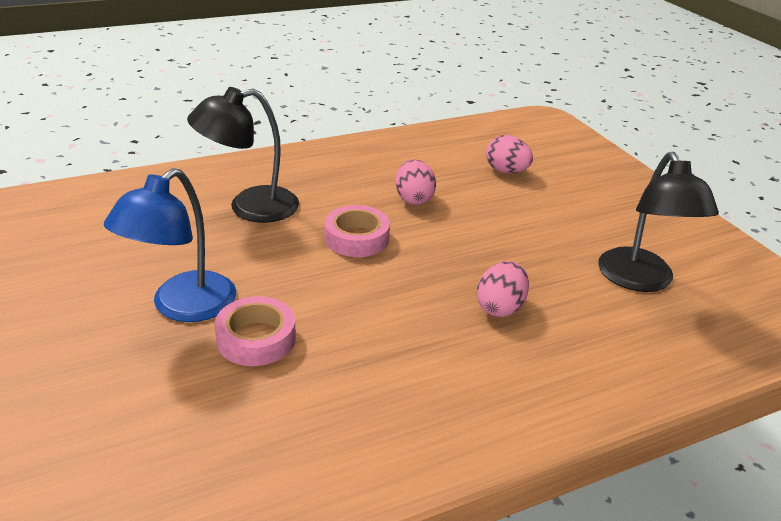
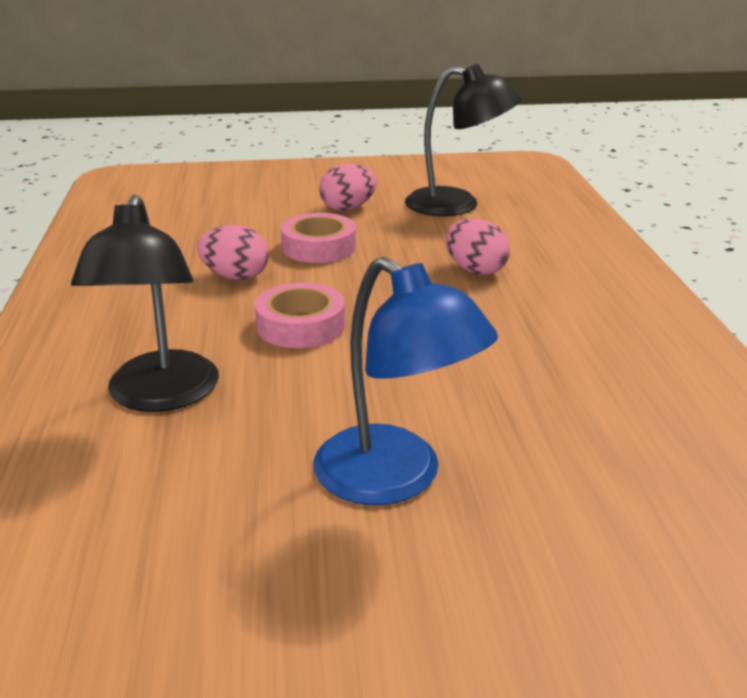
camera: 70 degrees left, 5 degrees down
(256, 338) = (487, 422): pink tape -> pink tape (319, 247)
(506, 171) = (219, 217): pink egg -> pink egg (348, 208)

